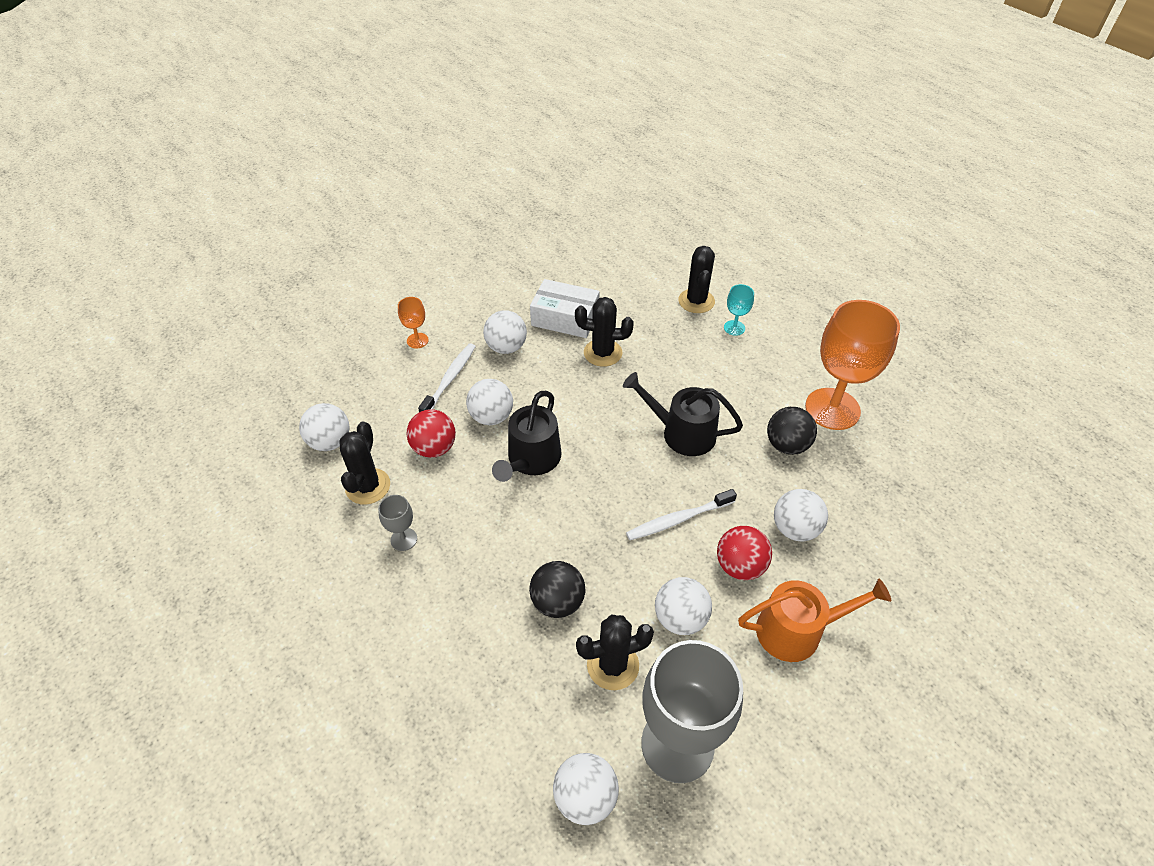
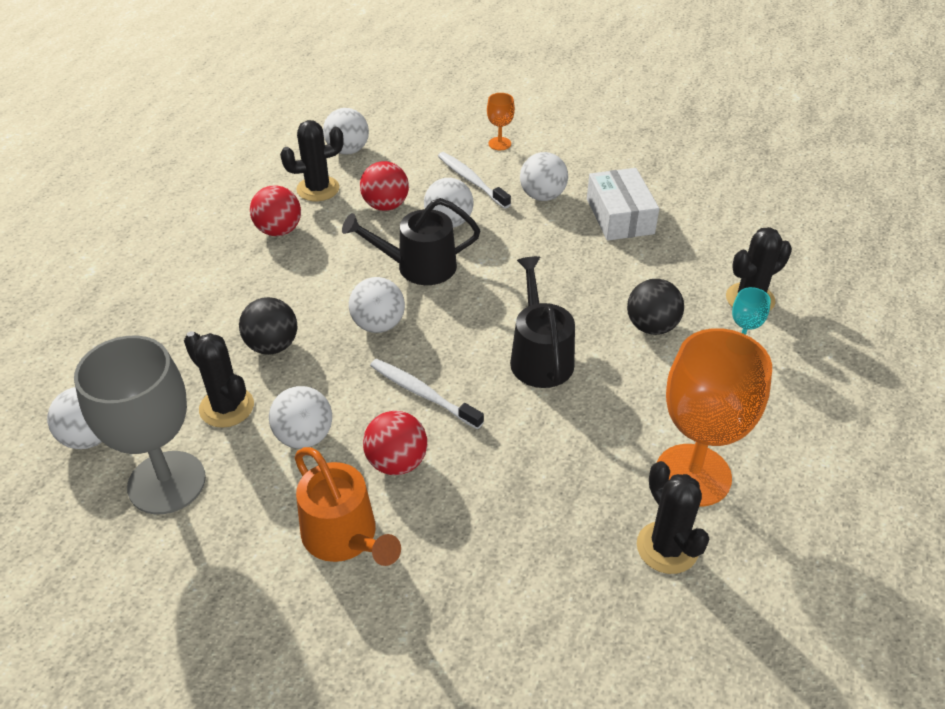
camera: 60 degrees right, 5 degrees down
(404, 539) = (279, 230): grey goblet -> red ball
(450, 379) = (471, 180): white toothbrush -> white toothbrush turned 120 degrees counterclockwise
(603, 353) = (598, 259): black cactus -> black cactus (667, 547)
(786, 445) = (596, 449): black ball -> black ball (651, 326)
(795, 529) = (479, 494): white ball -> white ball (378, 325)

